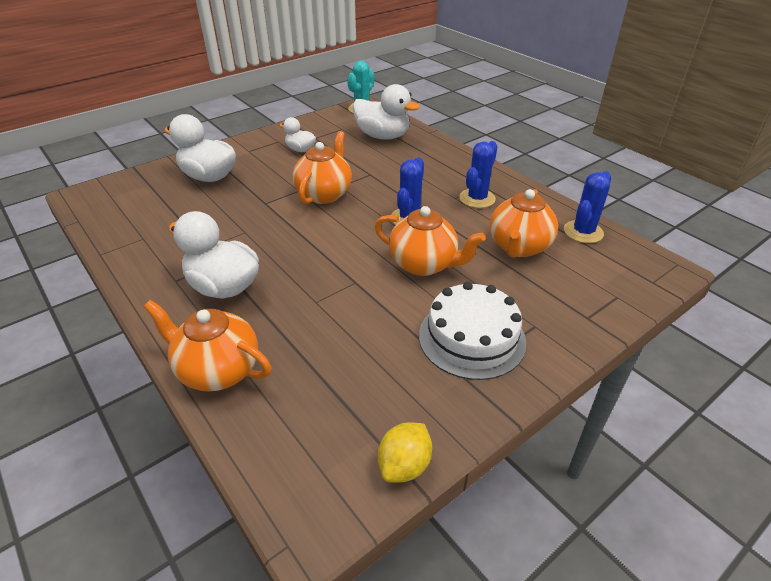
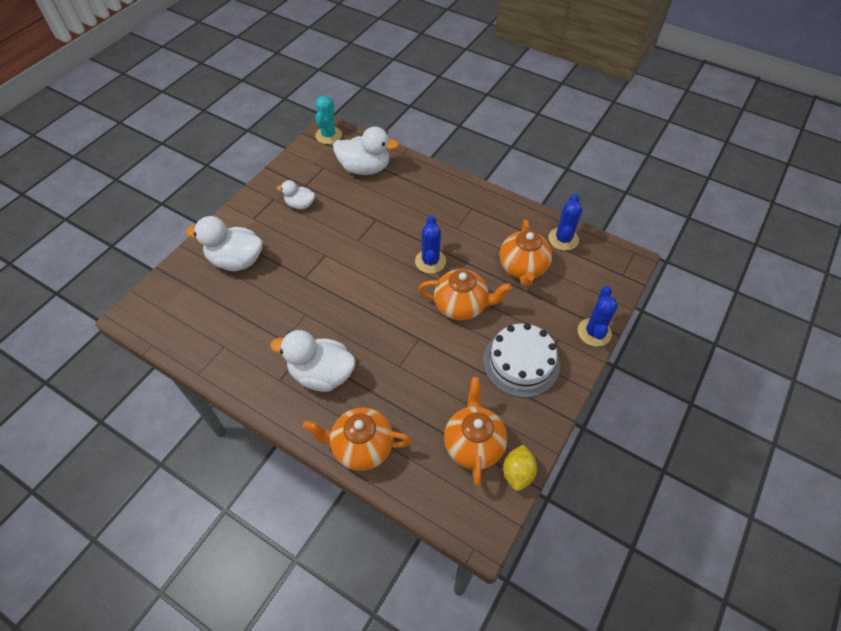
camera: 20 degrees left, 15 degrees up
(324, 194) = (349, 253): orange teapot -> orange teapot (473, 444)
(477, 198) = (474, 224): blue cactus -> blue cactus (594, 332)

